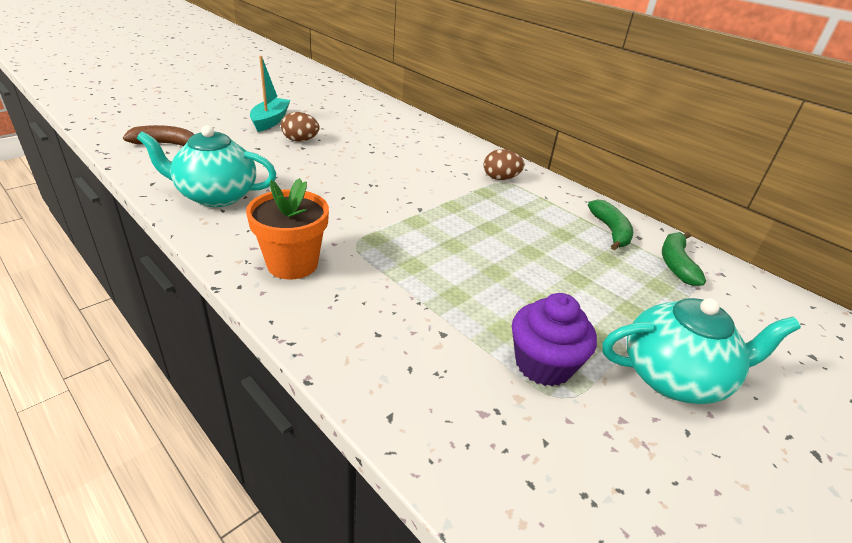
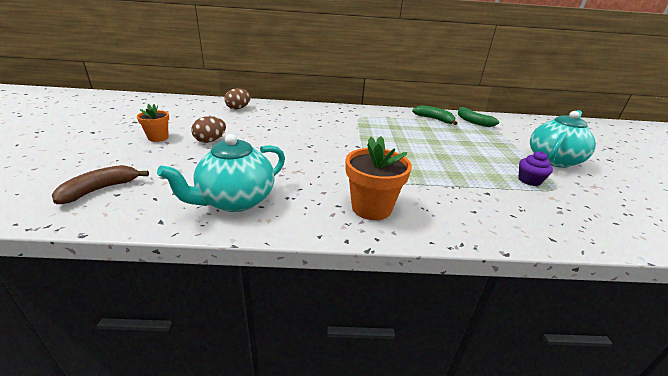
camera: 45 degrees left, 5 degrees down
(270, 121) = (158, 137): turquoise boat -> orange flower pot
(500, 178) = (355, 116): brown egg -> brown egg (238, 108)
(543, 364) = (529, 180): purple cupcake -> purple cupcake, size x0.64

